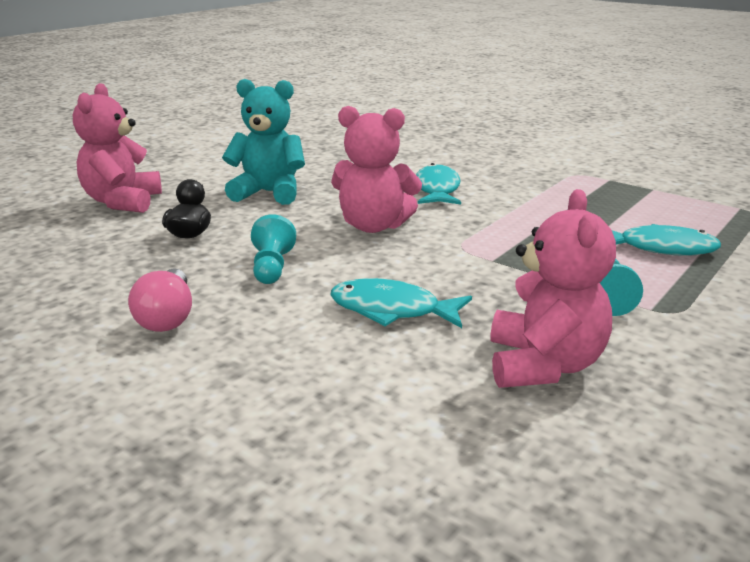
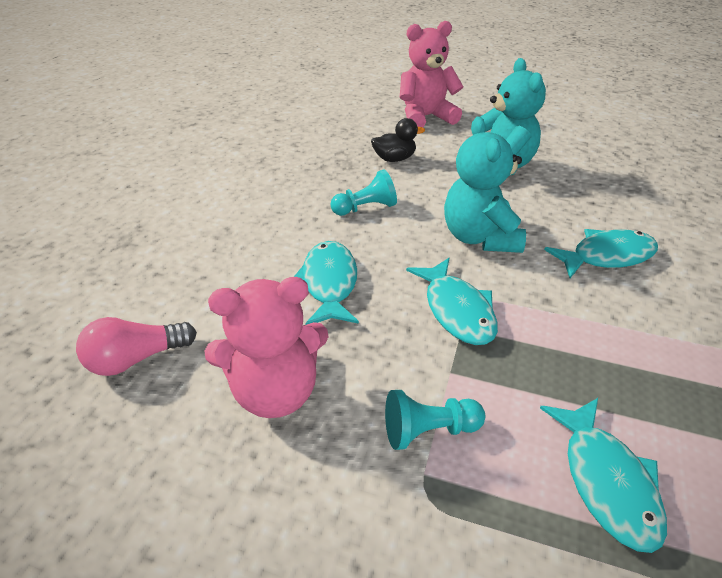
camera: 70 degrees right, 15 degrees up
(167, 317) = (274, 190): pink light bulb -> pink light bulb (136, 358)
(373, 226) = (479, 237): pink teddy bear -> turquoise teddy bear
(469, 257) = (457, 310): none -> turquoise fish

